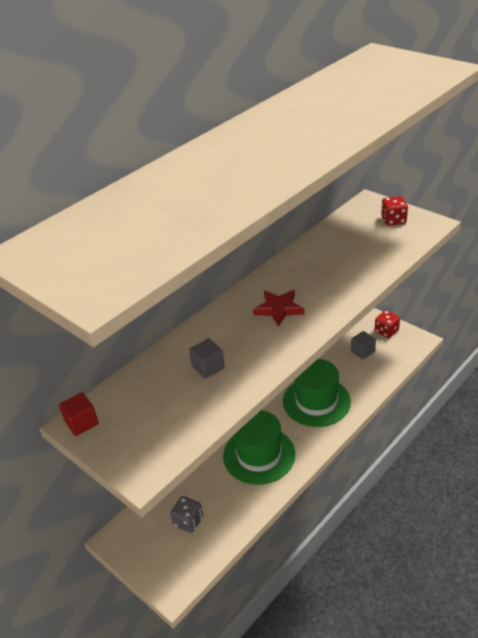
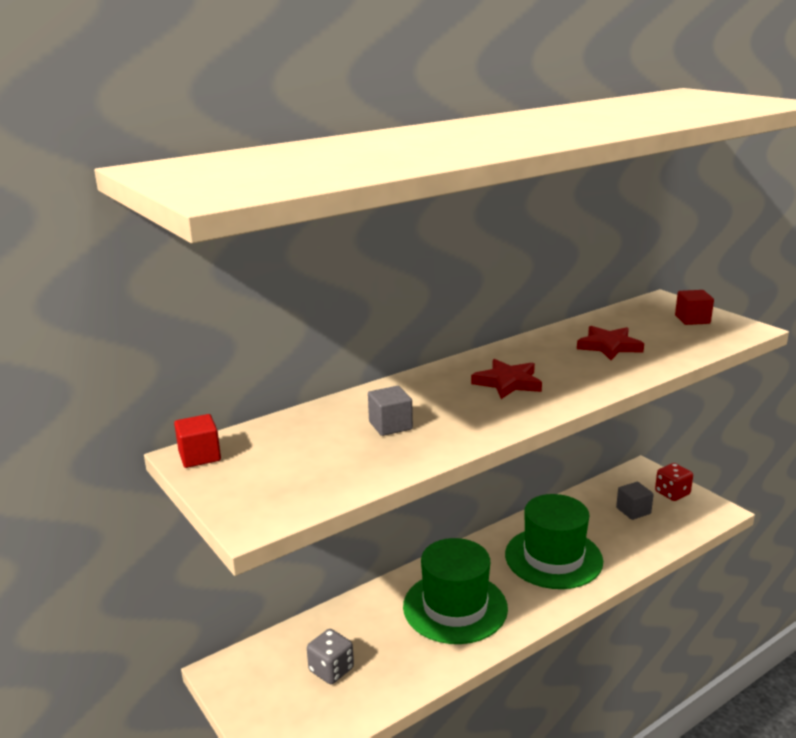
camera: 10 degrees right, 15 degrees down
(341, 259) = (609, 346): none -> red star
(393, 220) = (692, 319): red dice -> red cube

